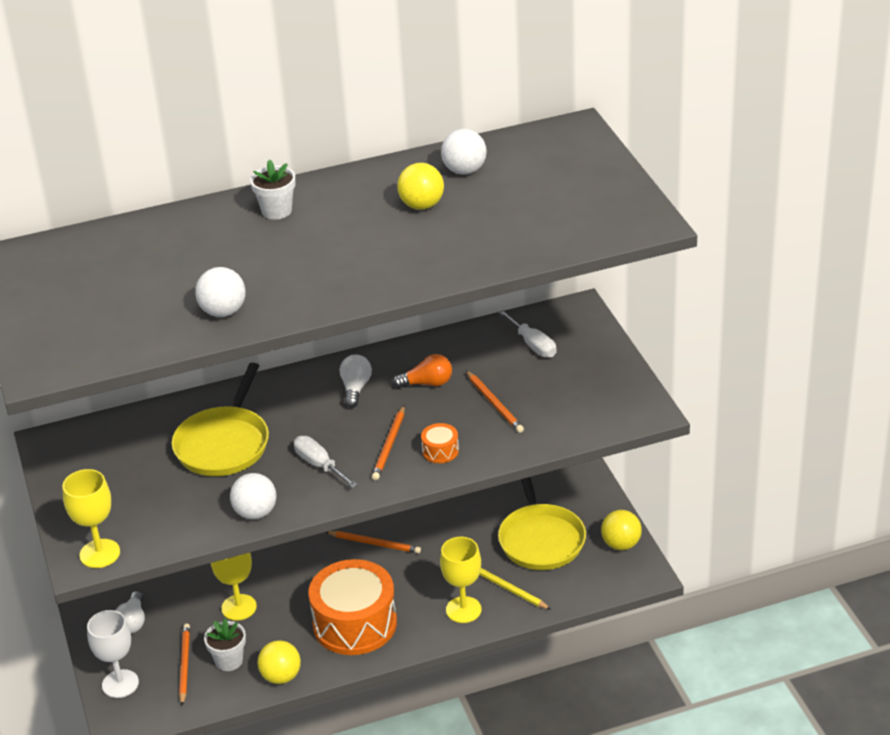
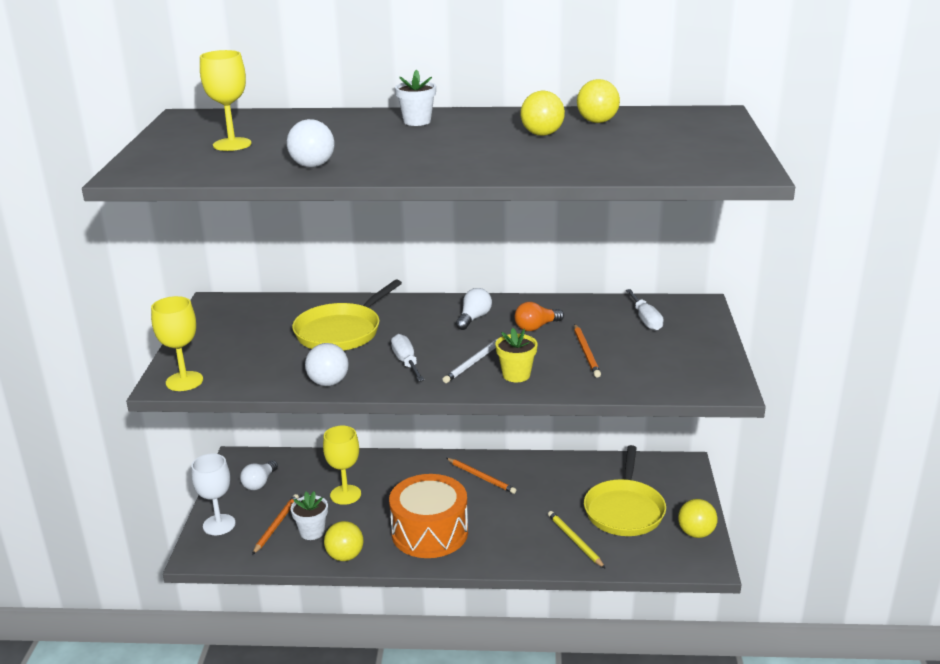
camera: 20 degrees right, 10 degrees down
(389, 445) = (475, 361): orange pencil -> white pencil
(427, 383) = (536, 327): orange light bulb -> orange light bulb turned 135 degrees clockwise
(440, 451) = (516, 375): orange drum -> yellow flower pot
(463, 610) = (527, 547): yellow goblet -> yellow goblet (232, 144)
(464, 171) = (597, 122): white ball -> yellow ball

